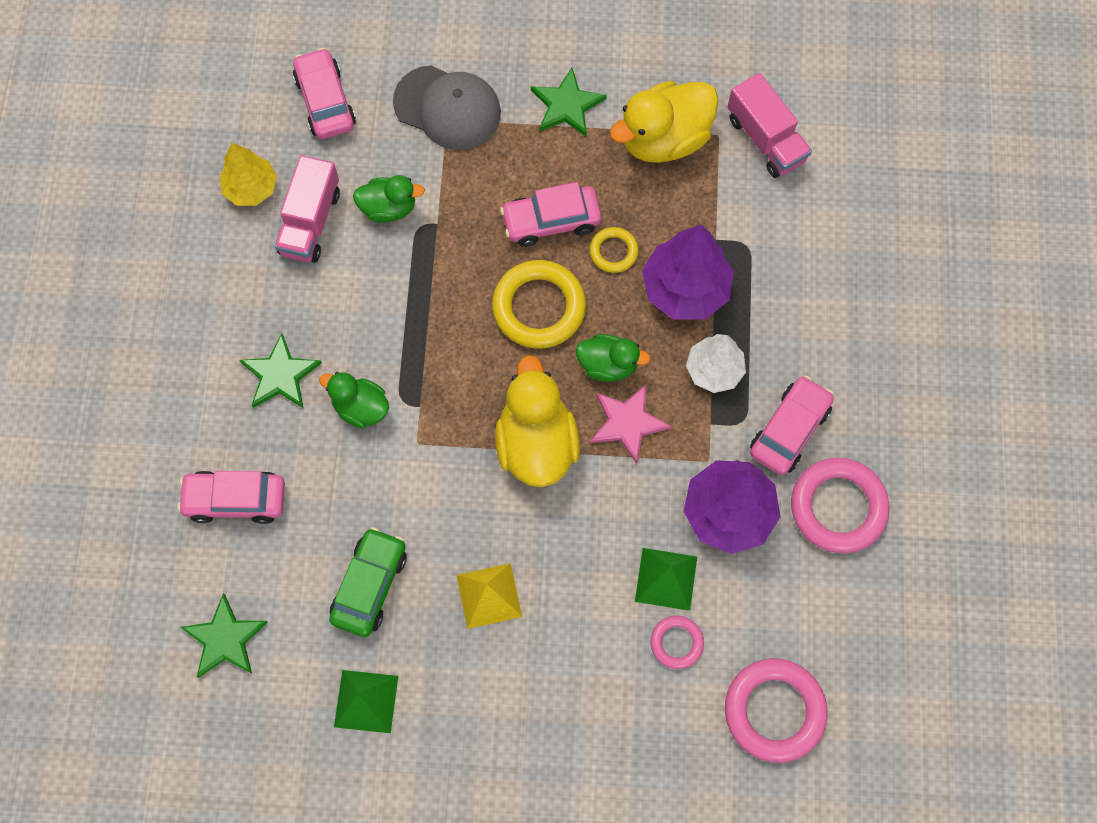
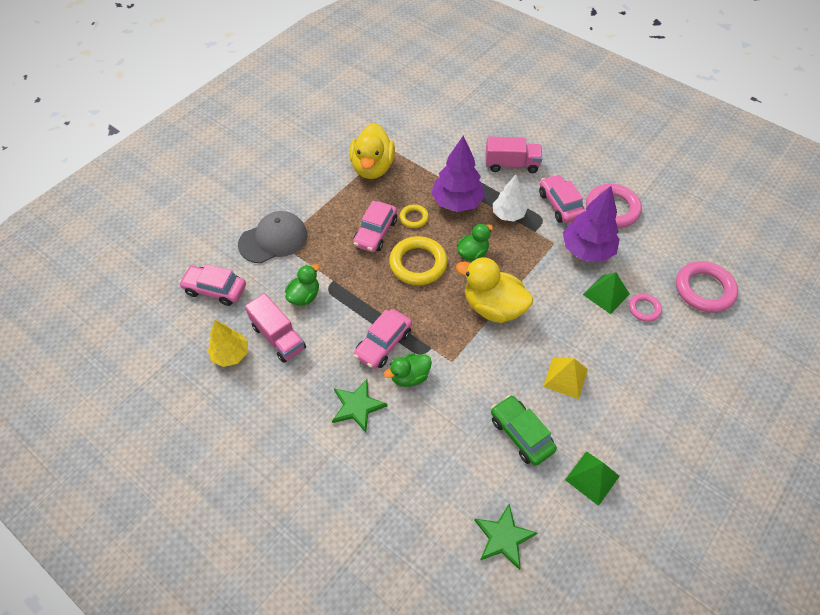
camera: 55 degrees left, 15 degrees down
(235, 500) = (417, 477): pink car -> pink car (383, 344)
(567, 105) = (320, 192): green star -> none
(627, 423) = (510, 263): pink star -> none
(765, 139) = (407, 134): pink truck -> pink truck (511, 164)

